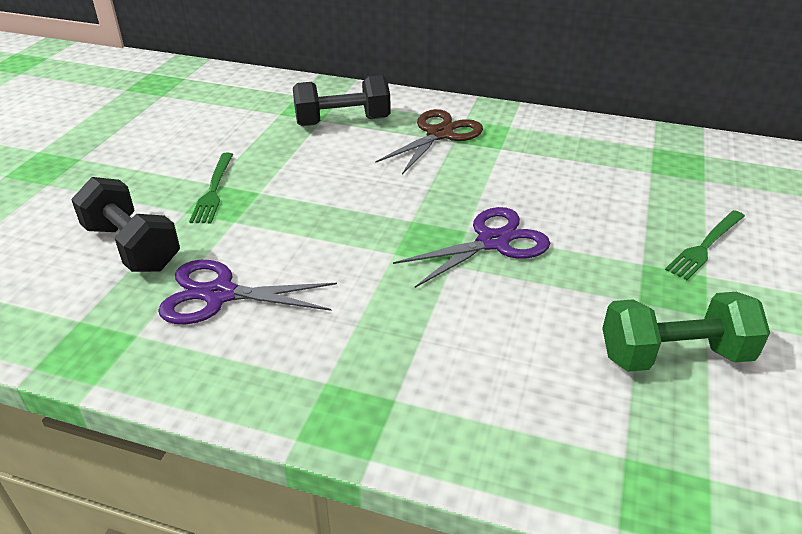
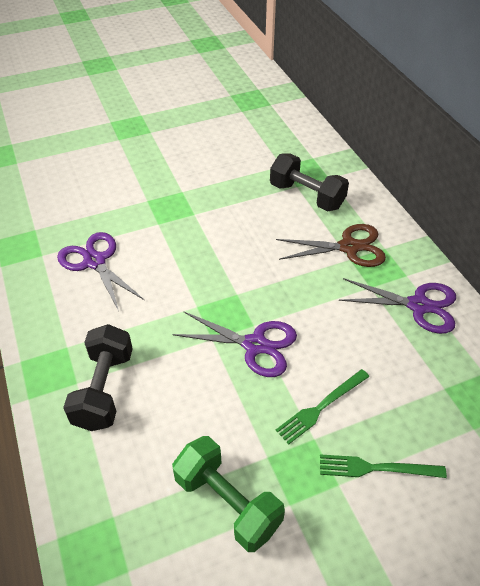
camera: 50 degrees right, 10 degrees up
(132, 247) = (100, 205): black dumbbell -> black dumbbell (104, 389)
(213, 190) = (176, 196): green fork -> green fork (321, 407)
(550, 138) = (418, 306): none -> purple scissors

